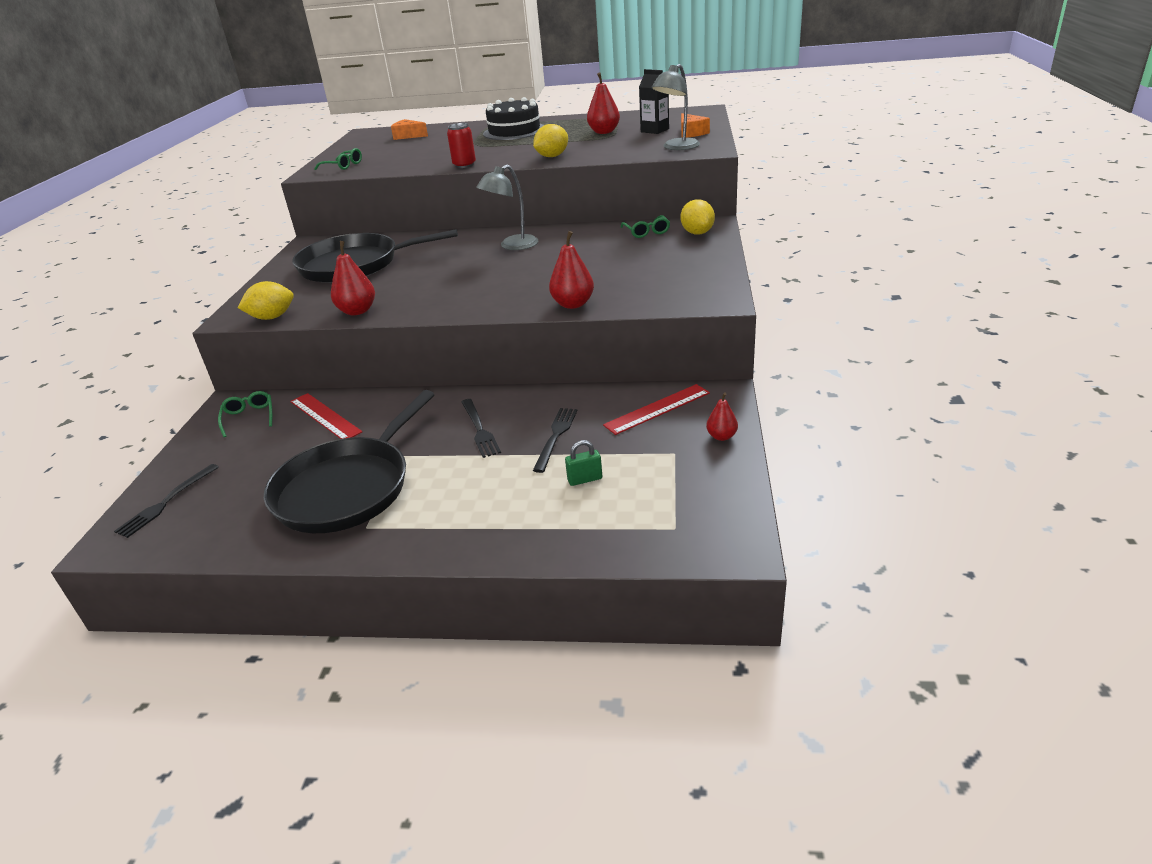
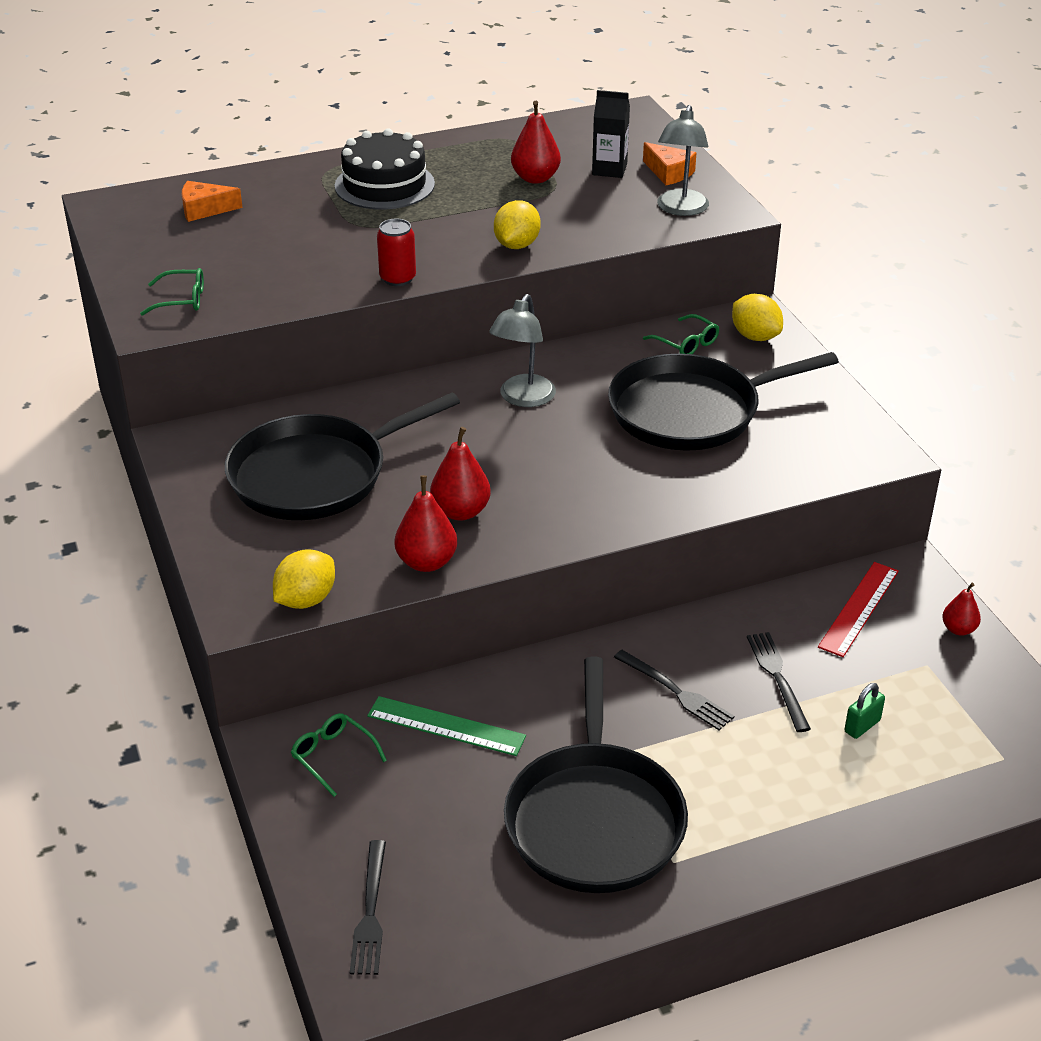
camera: 30 degrees left, 5 degrees up
(325, 416) = (446, 726): red ruler -> green ruler
(573, 304) = (714, 493): red pear -> red pear (461, 511)
(609, 263) = (691, 411): none -> black pan

